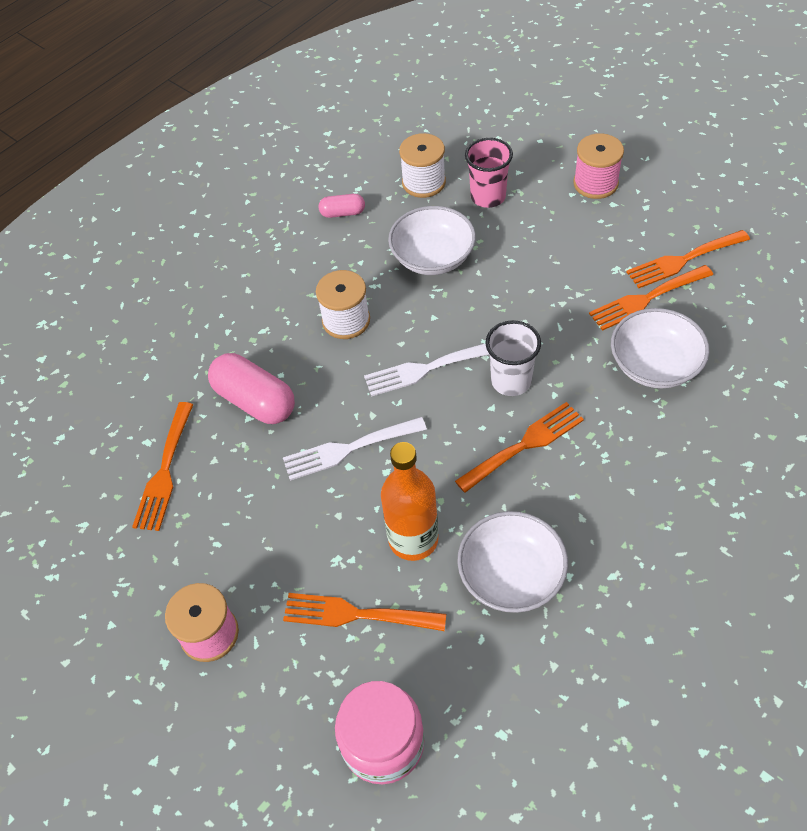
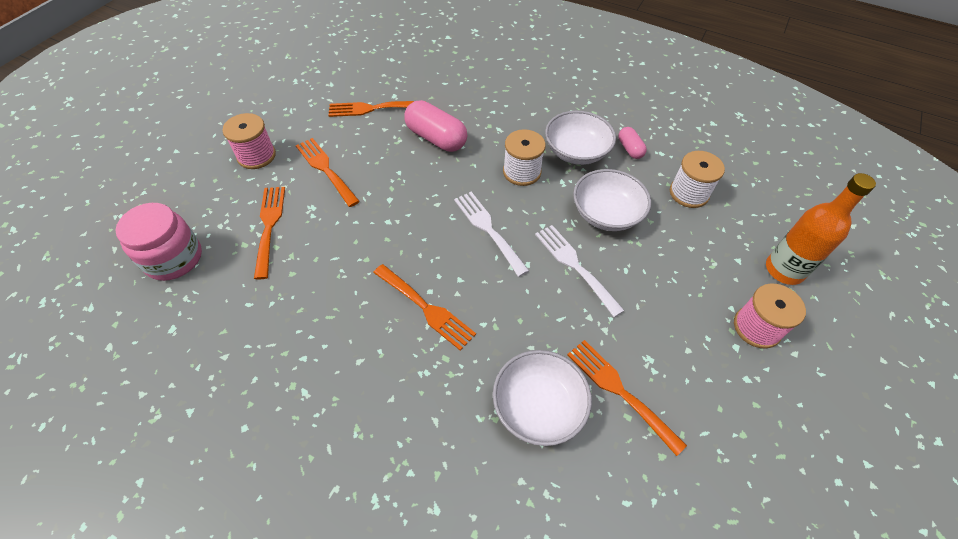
camera: 70 degrees right, 0 degrees up
(255, 401) = (436, 138): pink capsule -> pink capsule turned 75 degrees counterclockwise
(349, 449) = (404, 196): white fork -> white fork (575, 266)
(413, 539) = (331, 248): orange bottle -> orange bottle (784, 270)
(488, 197) = (694, 241): pink cup -> none
(511, 381) = (490, 289): white cup -> none
(511, 575) = (302, 316): white bowl -> white bowl (576, 151)
(683, 260) = (687, 424): orange fork -> orange fork (326, 169)

